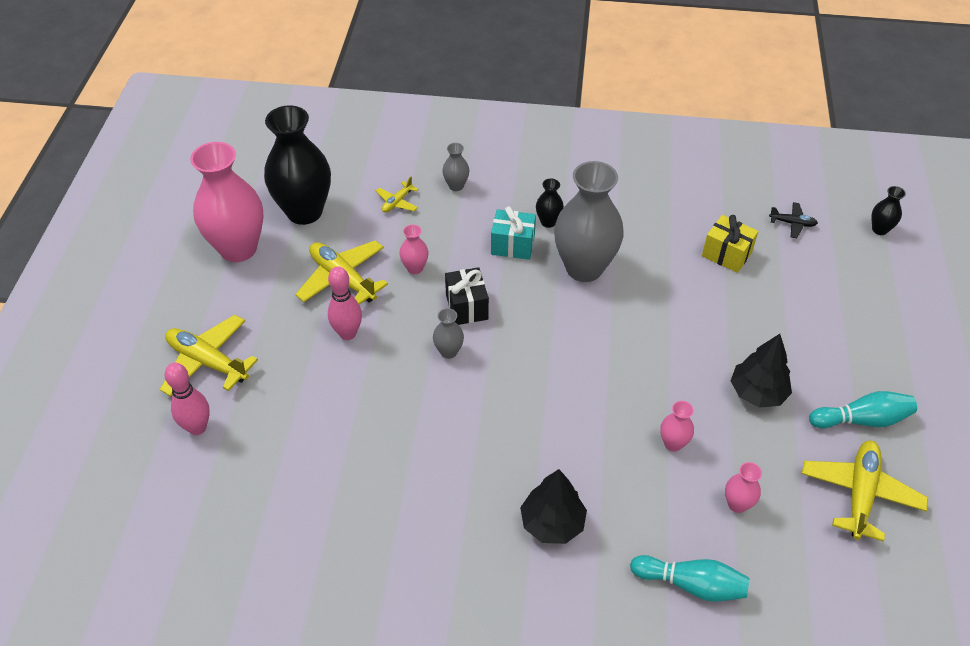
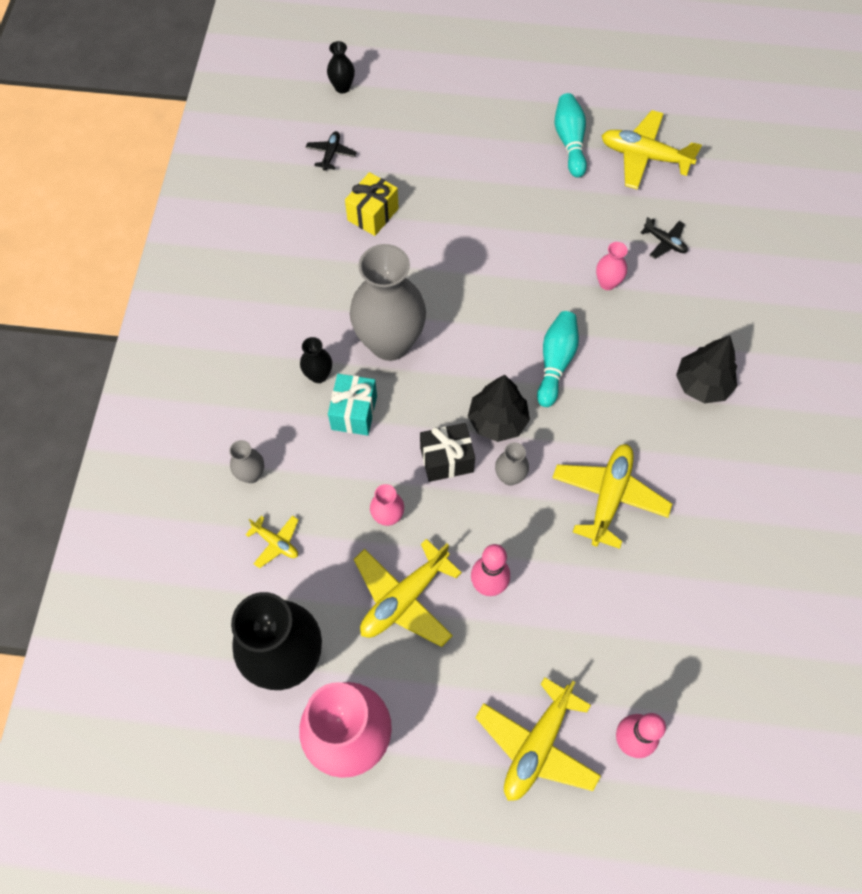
camera: 90 degrees left, 15 degrees up
(424, 427) = (609, 497): none -> yellow plane
(691, 584) = (745, 283): turquoise bowling pin -> turquoise bowling pin (555, 363)
(737, 504) = (665, 242): pink vase -> black plane
(757, 392) = (546, 212): black tree -> black tree (497, 421)

